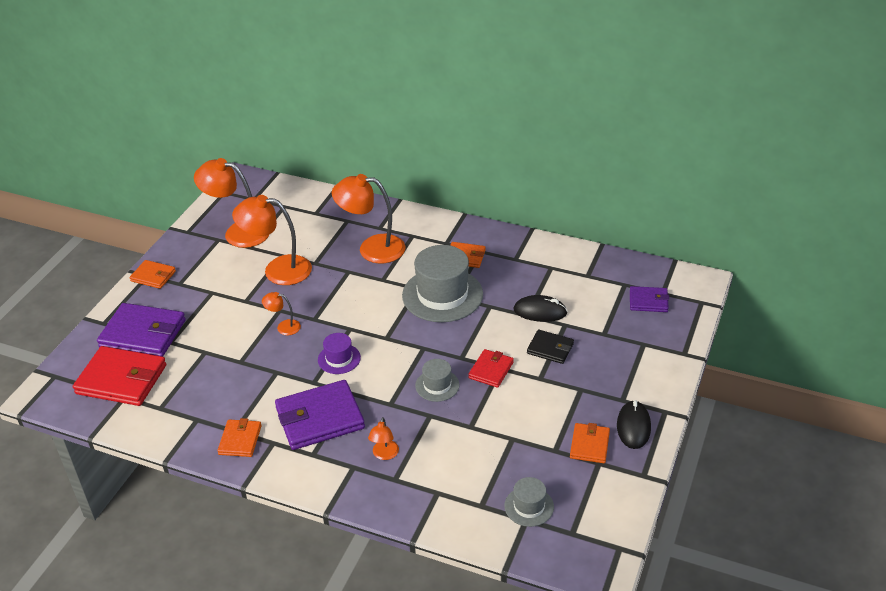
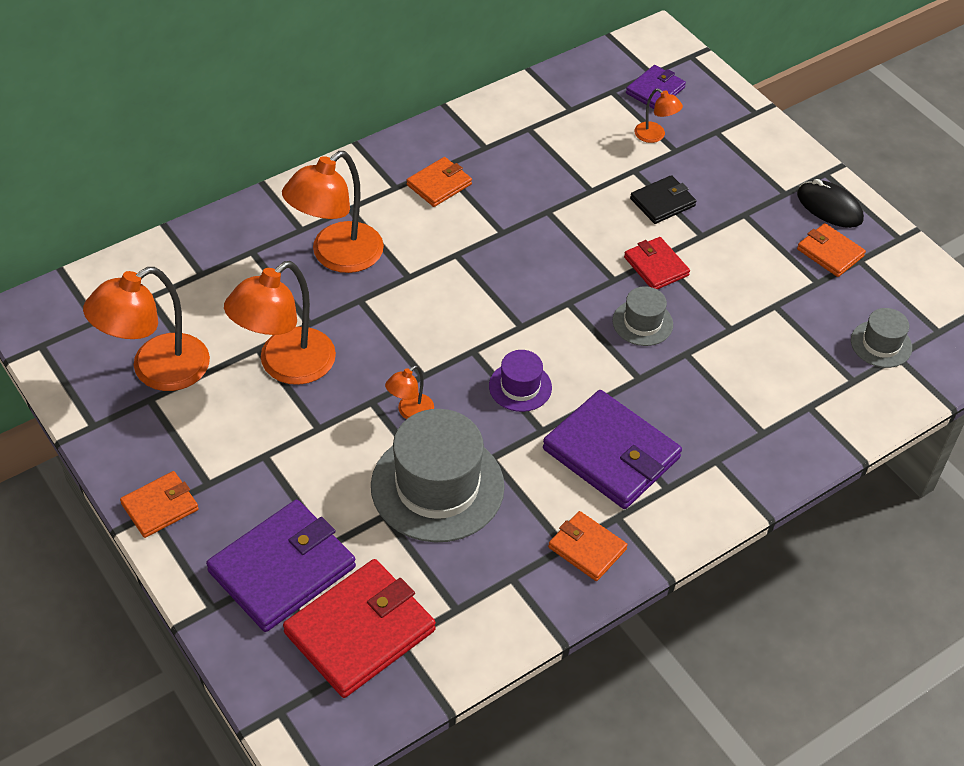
camera: 60 degrees left, 10 degrees up
(320, 418) = (611, 453): purple wallet -> purple wallet turned 60 degrees counterclockwise
(384, 455) = (718, 423): orange lamp -> orange lamp (655, 136)
(442, 295) = (490, 239): grey hat -> grey hat (437, 486)
(540, 311) = (595, 177): black mouse -> none

